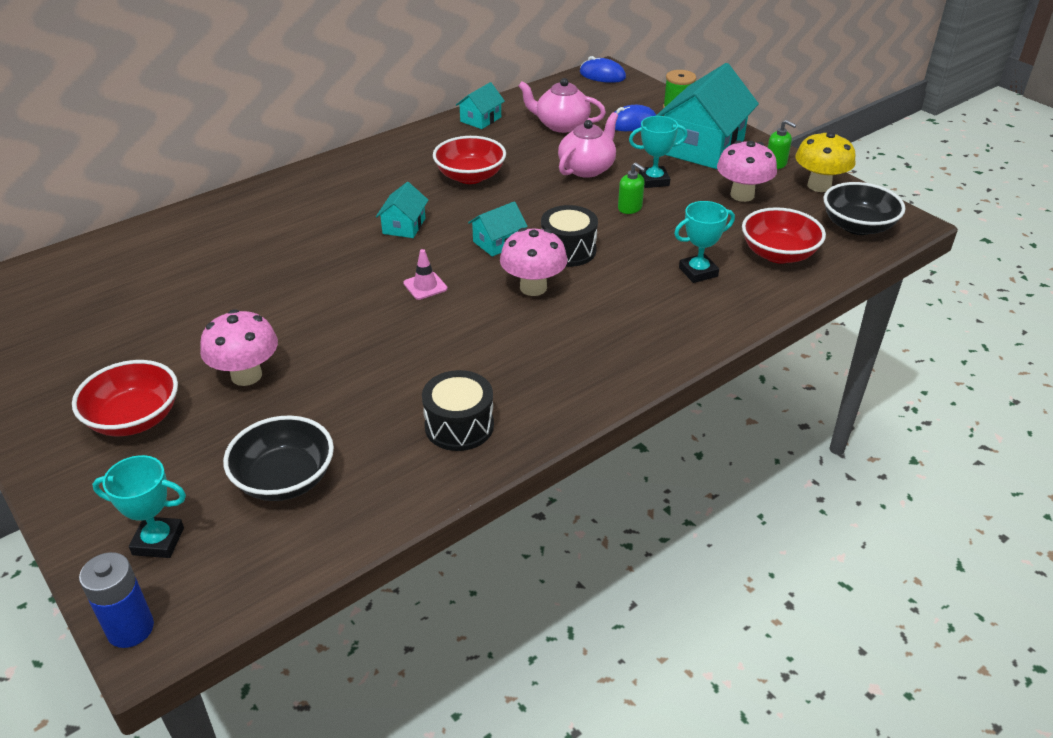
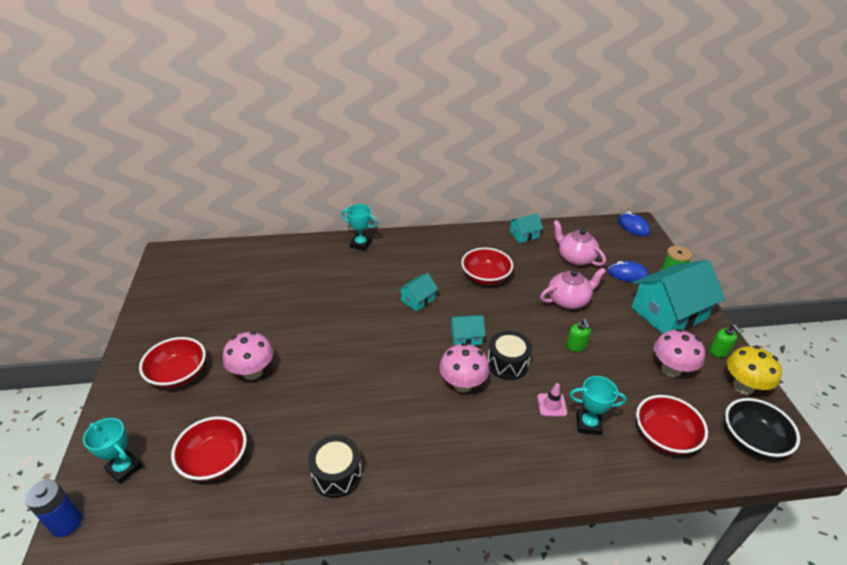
camera: 30 degrees right, 0 degrees up
(285, 479) = (215, 460): black bowl -> red bowl
(425, 286) = (397, 352): pink traffic cone -> pink traffic cone (552, 405)
(654, 180) = (610, 329): turquoise trophy -> turquoise trophy (360, 244)

